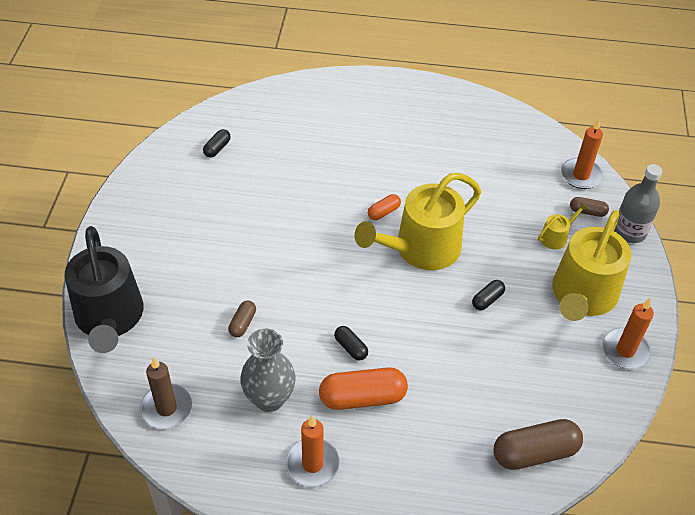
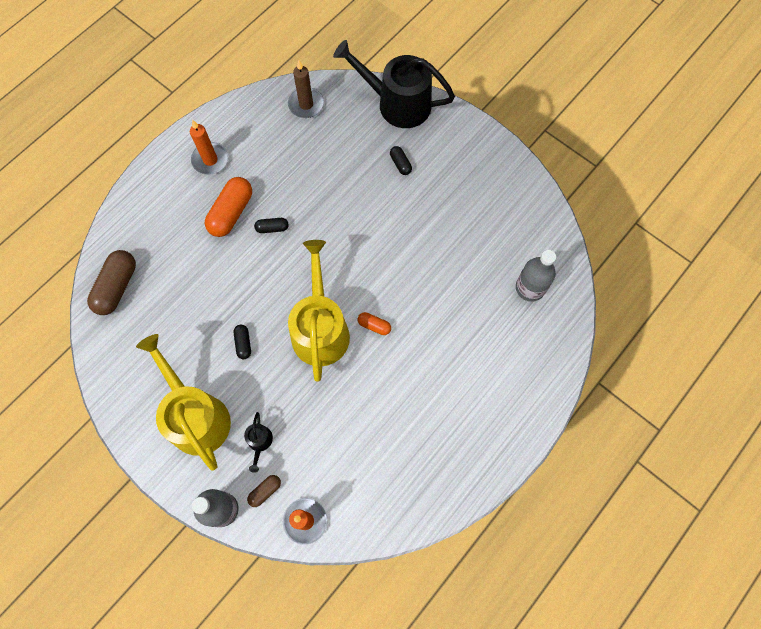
camera: 125 degrees right, 20 degrees up
(217, 148) = (522, 243): black capsule -> black capsule (400, 164)
(242, 323) = (338, 175): brown capsule -> none
(259, 126) = (530, 288): none -> grey bottle
(269, 399) = (271, 161): grey vase -> none
(383, 212) = (374, 325): orange capsule -> orange capsule turned 60 degrees counterclockwise
(556, 237) = (259, 442): yellow watering can -> black watering can
(625, 350) = (133, 408): orange candle -> none

